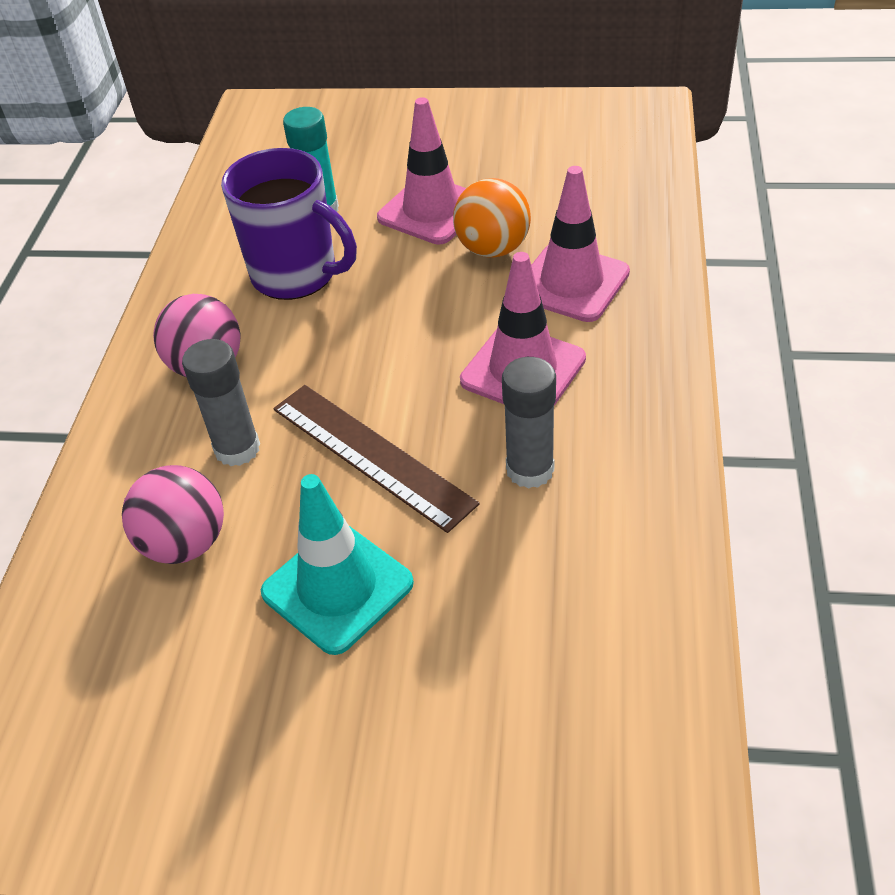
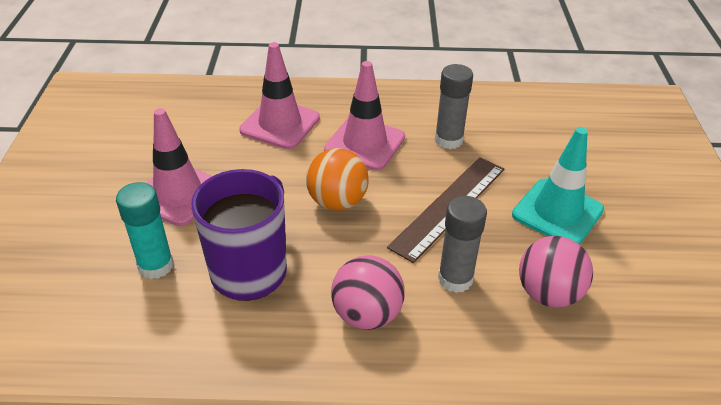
camera: 100 degrees left, 5 degrees down
(493, 249) = (236, 160): orange ball -> orange ball (337, 202)

